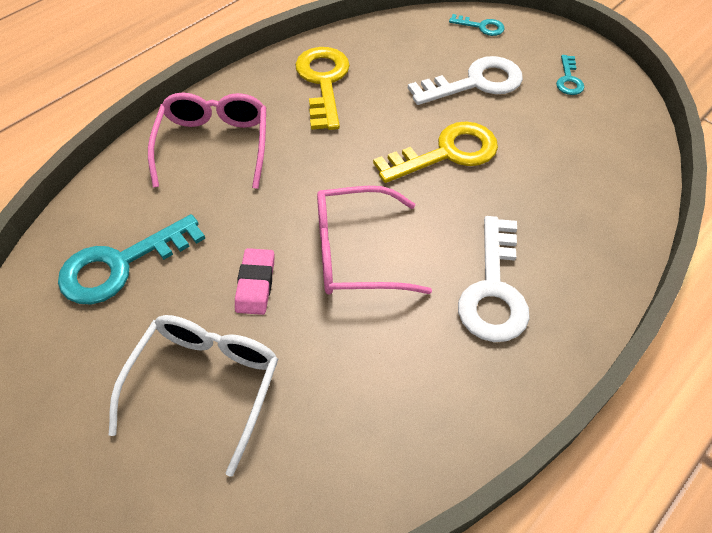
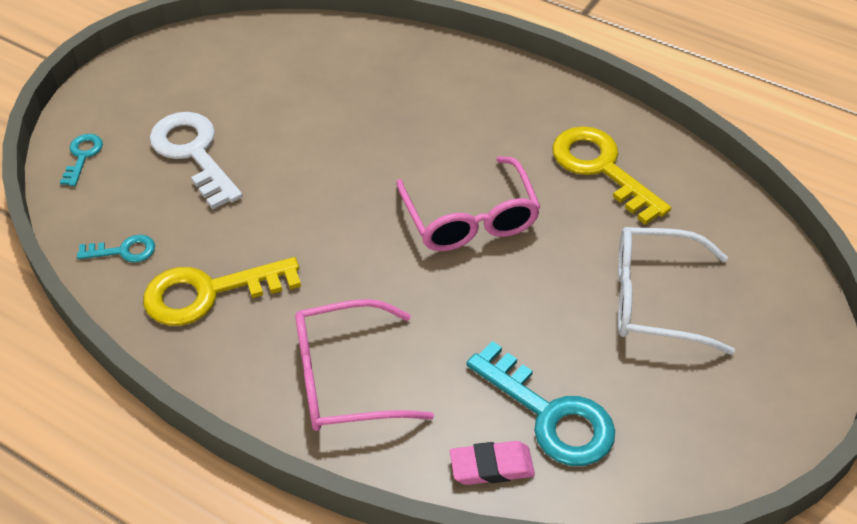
camera: 100 degrees left, 5 degrees down
(255, 284) = (534, 289): pink eraser -> pink eraser (491, 466)
(447, 153) = (314, 166): yellow key -> yellow key (601, 168)
(493, 290) = (481, 120): white key -> none
(568, 79) = (179, 80): turquoise key -> turquoise key (124, 251)

